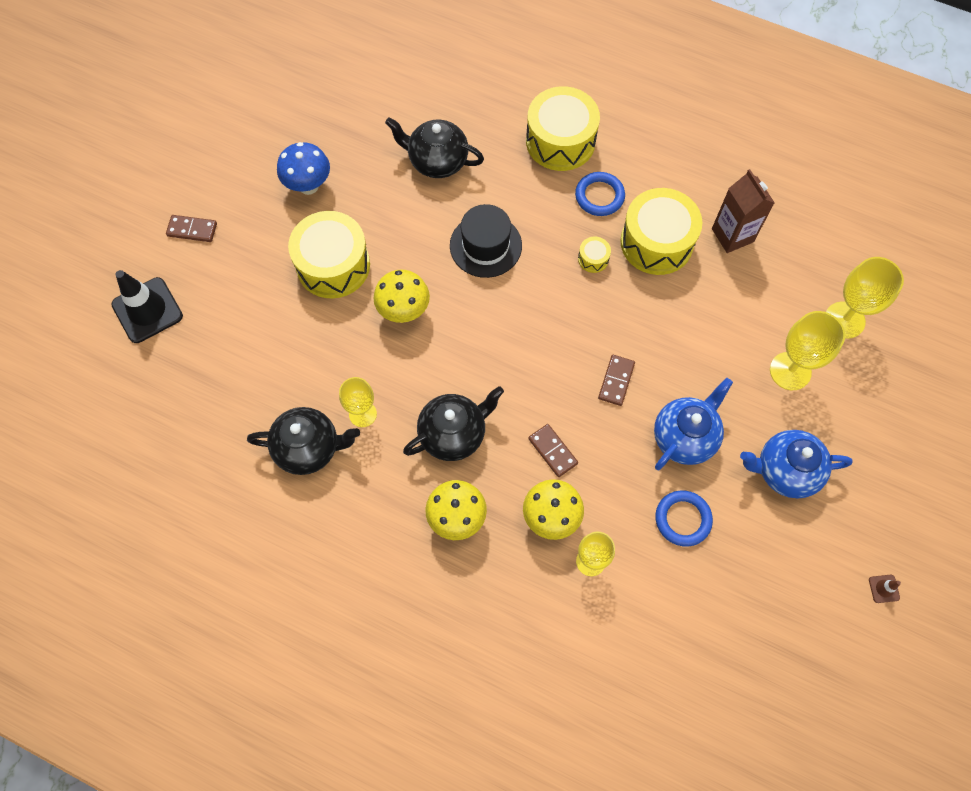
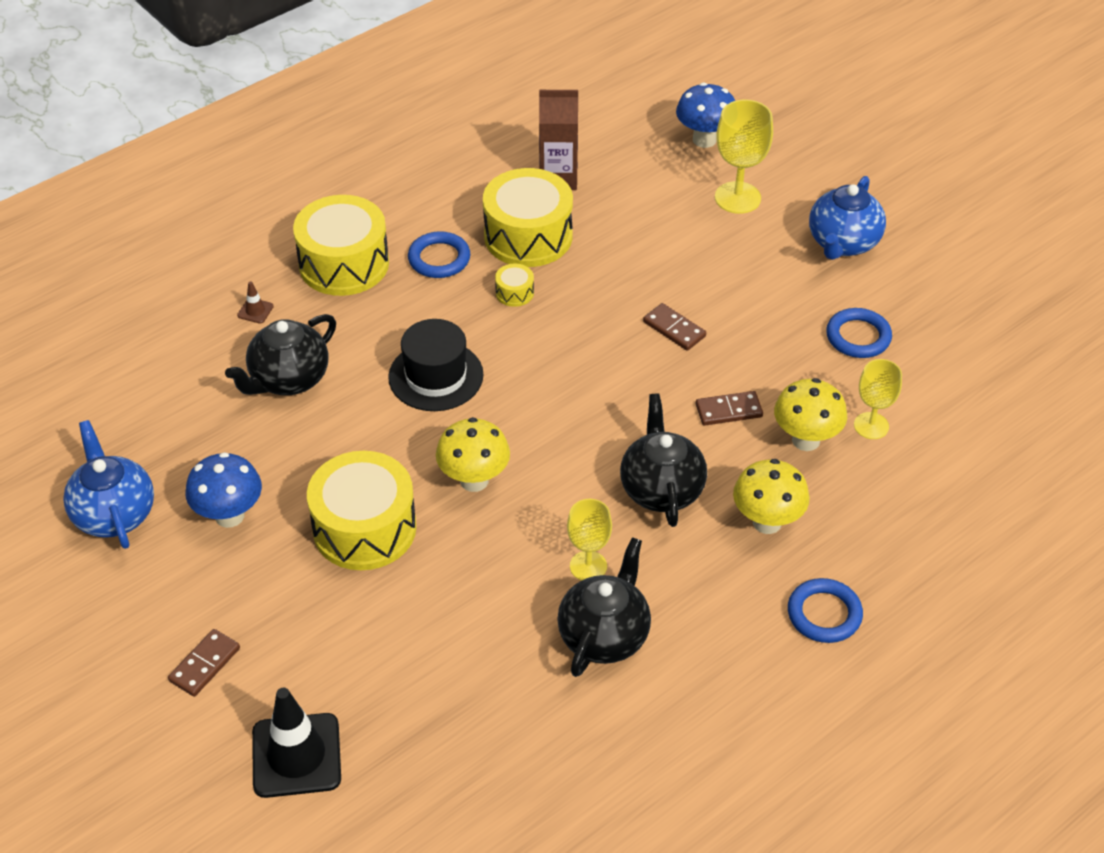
camera: 65 degrees left, 20 degrees down
(389, 588) = (824, 614): none -> blue ring
(685, 437) = (768, 301): blue teapot -> blue teapot (114, 514)
(844, 320) = (704, 140): yellow goblet -> blue mushroom
(884, 588) = (994, 225): brown traffic cone -> brown traffic cone (255, 311)

